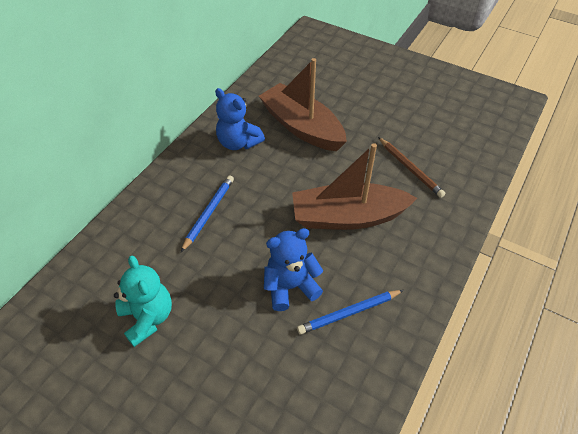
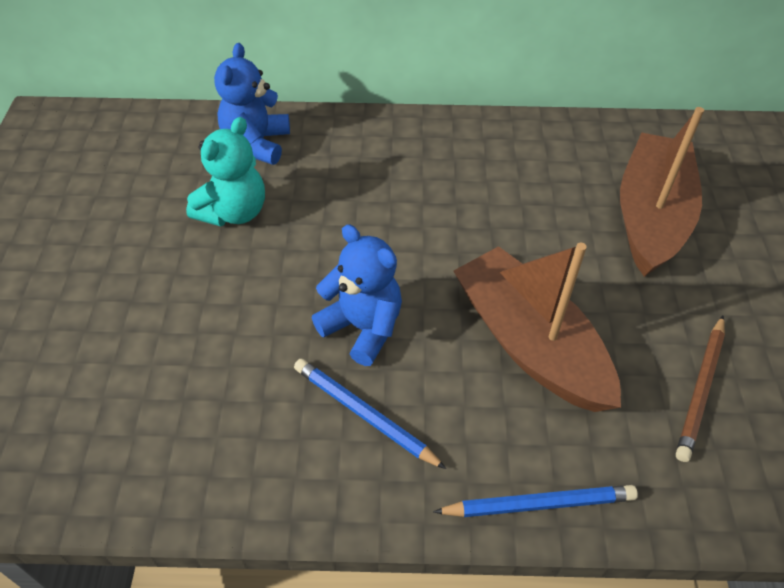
camera: 60 degrees right, 0 degrees up
(209, 213) = (416, 192): blue pencil -> blue pencil (539, 504)
(238, 142) = (555, 164): blue teddy bear -> blue teddy bear (256, 144)

